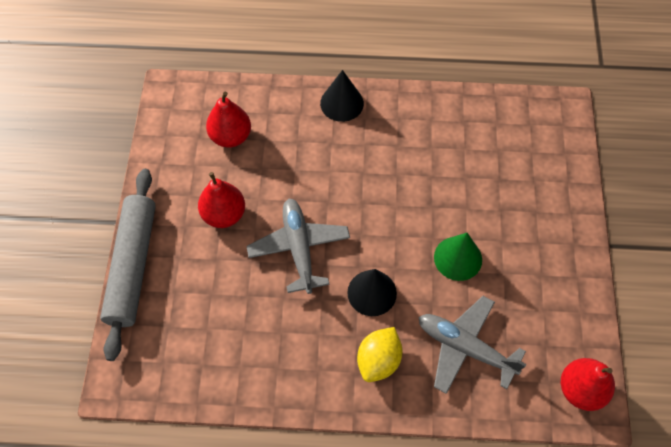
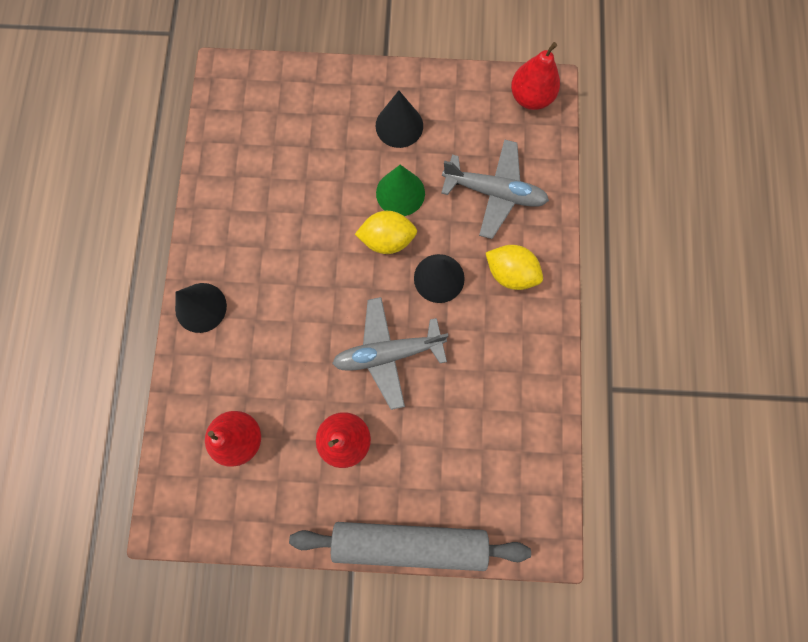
camera: 90 degrees left, 15 degrees up
(409, 247) = (387, 239): none -> yellow lemon
(465, 347) = (494, 192): grey plane -> grey plane turned 105 degrees counterclockwise
(530, 257) = (399, 125): none -> black cone

